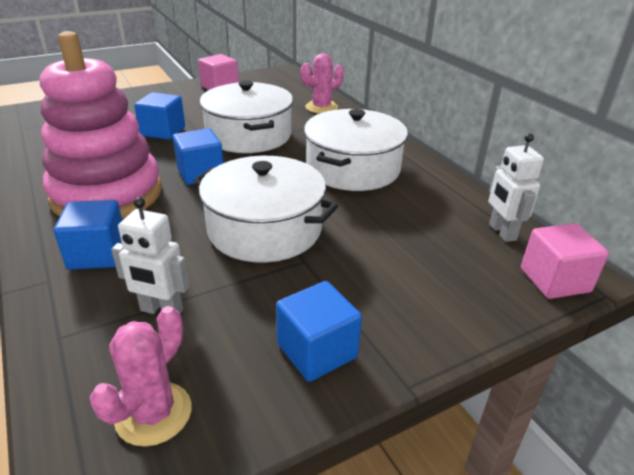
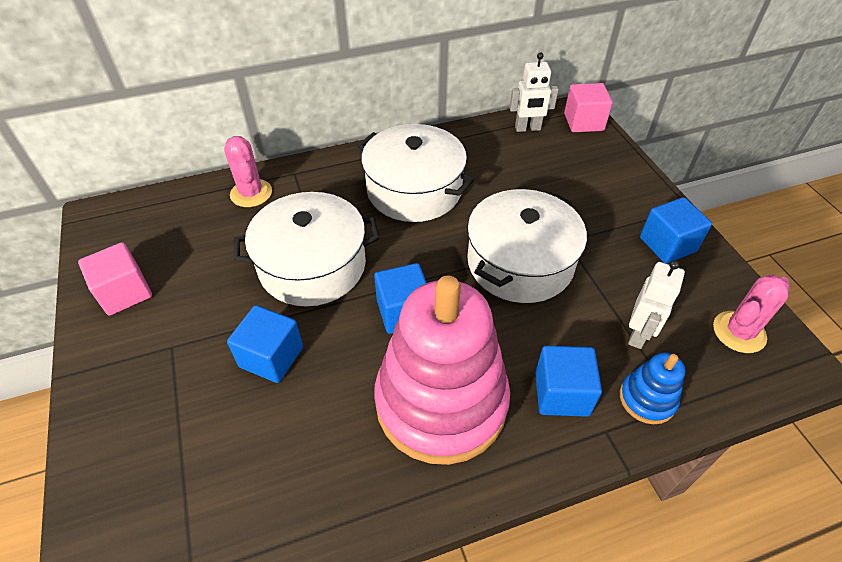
camera: 80 degrees left, 15 degrees up
(74, 311) = (647, 399): none -> blue stacking toy
(153, 413) = (739, 332): pink cactus -> pink cactus turned 75 degrees counterclockwise

